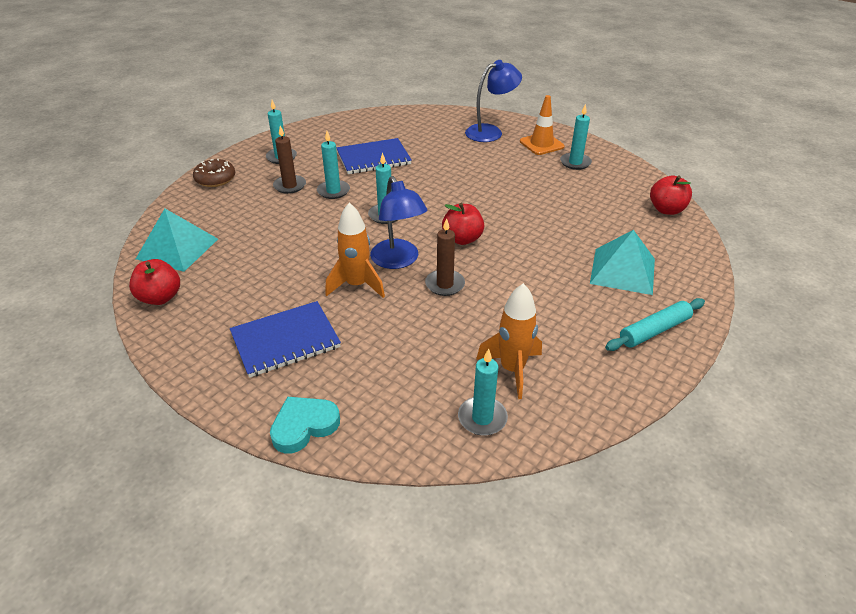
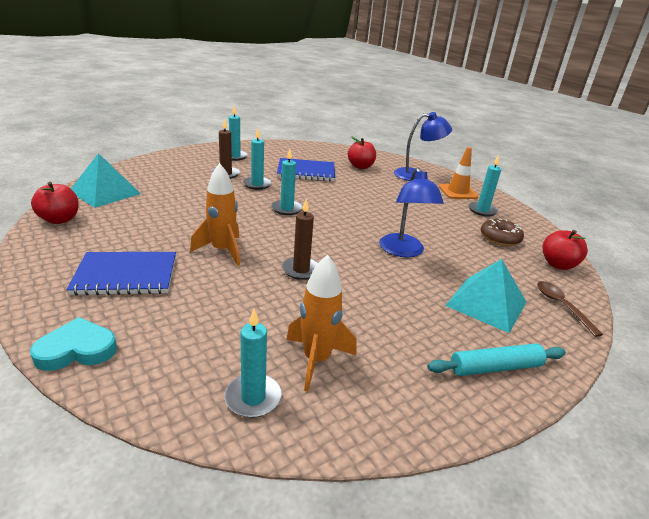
camera: 15 degrees right, 10 degrees down
(215, 179) = (174, 158): brown donut -> brown donut (500, 238)
(398, 261) = (273, 242): blue lamp -> blue lamp (403, 251)
(462, 239) = (341, 240): red apple -> red apple (360, 166)
(684, 254) = (561, 306): none -> brown spoon

